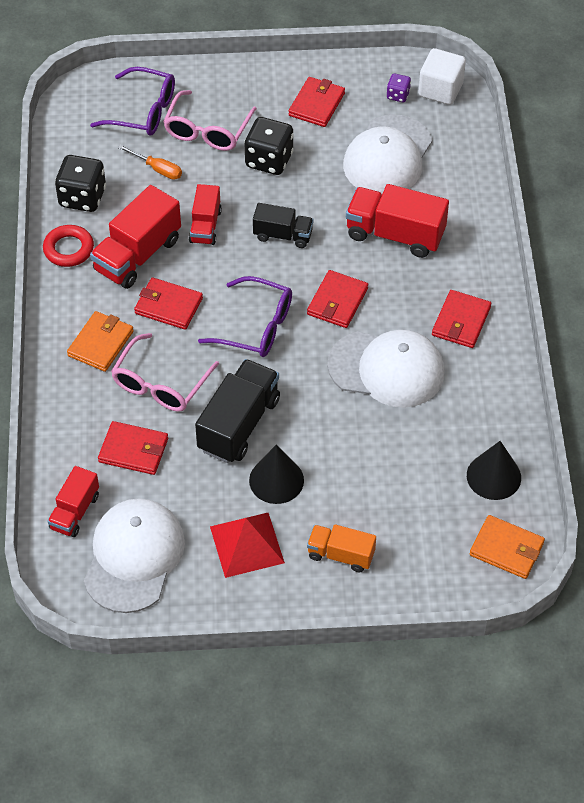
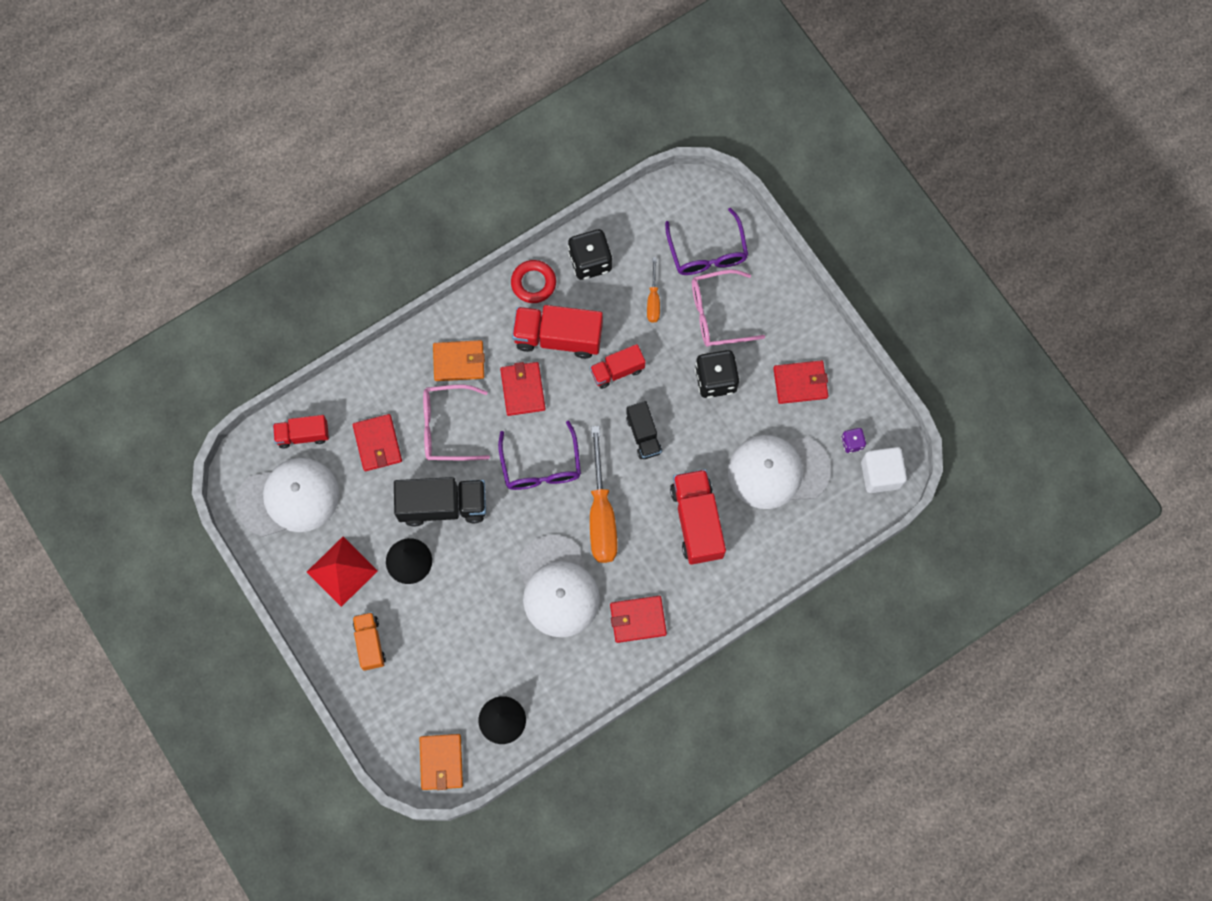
camera: 60 degrees right, 20 degrees up
(337, 301) = (601, 513): red wallet -> orange screwdriver

